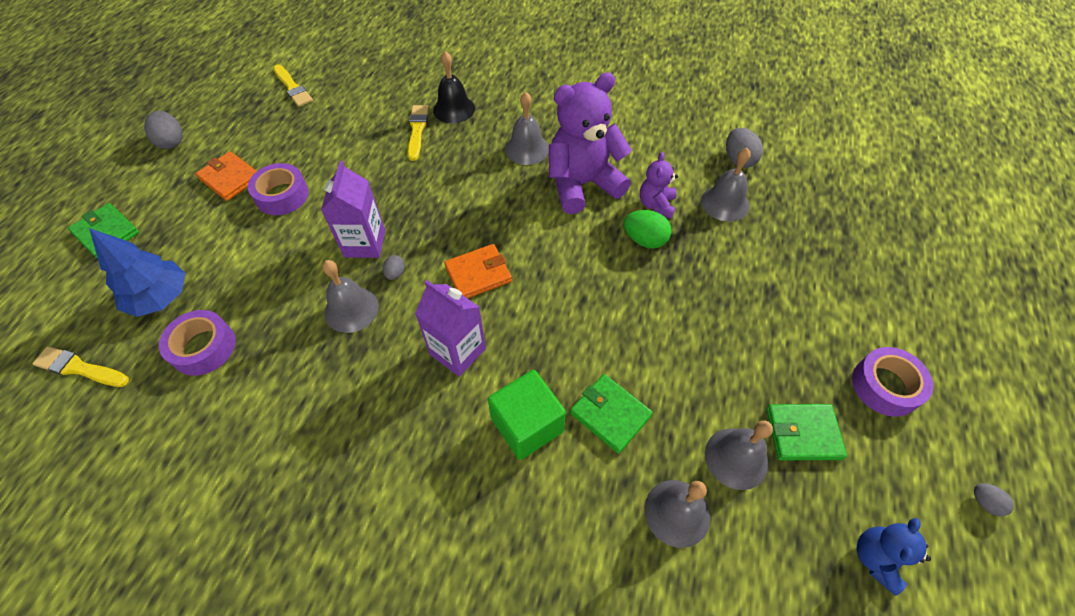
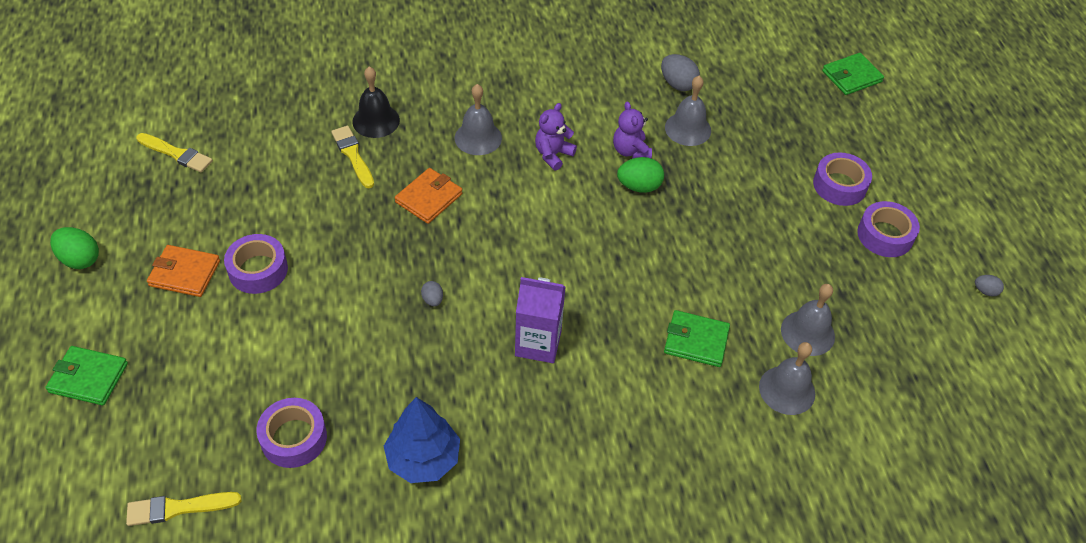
camera: 30 degrees left, 5 degrees down
(161, 298) = (209, 413): blue tree -> blue tree (423, 458)
(172, 142) = (80, 259): grey egg -> green egg
(351, 309) = (414, 347): grey bell -> none
(365, 243) = (381, 284): purple carton -> none
(478, 274) = (511, 271): orange wallet -> orange wallet (429, 198)
(527, 425) = (635, 377): green cube -> none
(582, 184) = (553, 154): purple teddy bear -> purple teddy bear, size x0.50
(803, 433) = (845, 294): green wallet -> green wallet (851, 76)
(858, 313) = (839, 185): none -> purple tape
(876, 558) = (935, 359): blue teddy bear -> none

